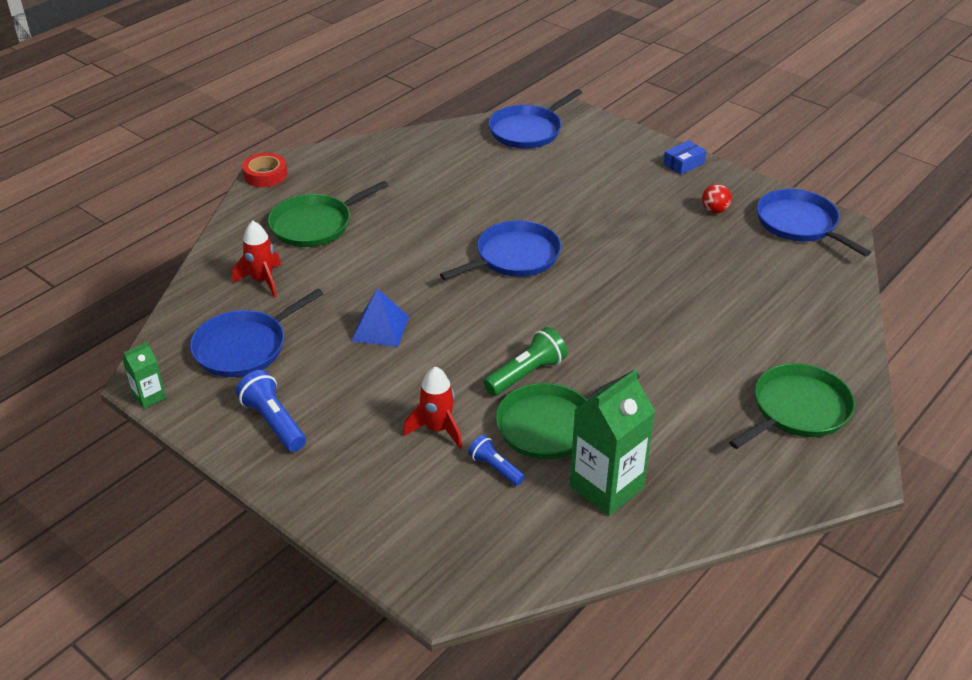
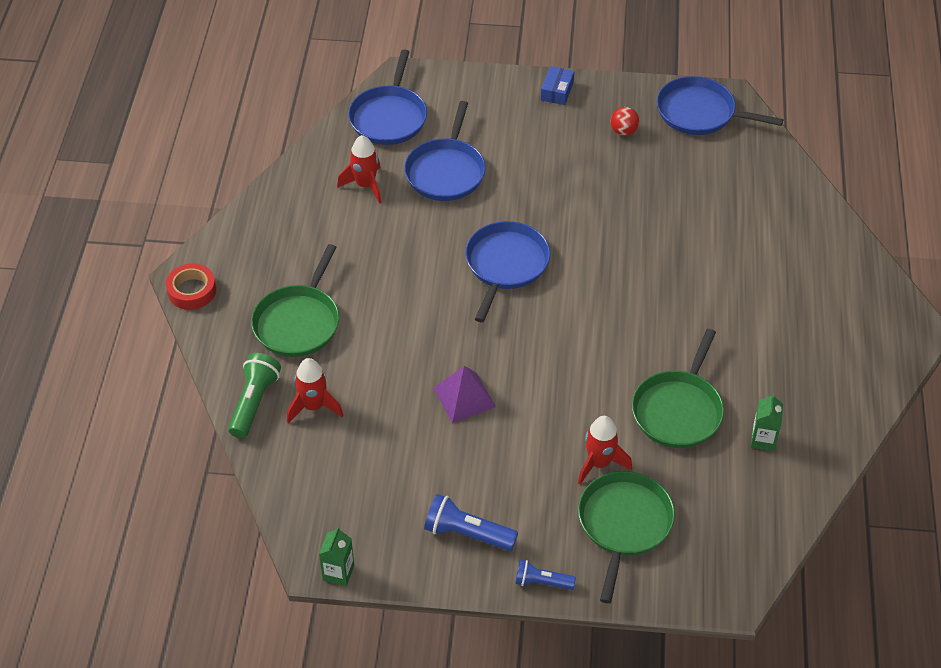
camera: 35 degrees left, 10 degrees up
(244, 347) = (368, 480): blue pan -> blue pan (446, 171)
(380, 328) = (464, 397): blue pyramid -> purple pyramid
(462, 164) = (365, 185): none -> red rocket
(495, 468) = (672, 471): blue flashlight -> blue flashlight (541, 582)
(526, 374) = (619, 375): green flashlight -> green flashlight (254, 402)
(606, 487) = (763, 440): green carton -> green carton, size x0.50
(797, 410) = (835, 296): green pan -> green pan (624, 524)

